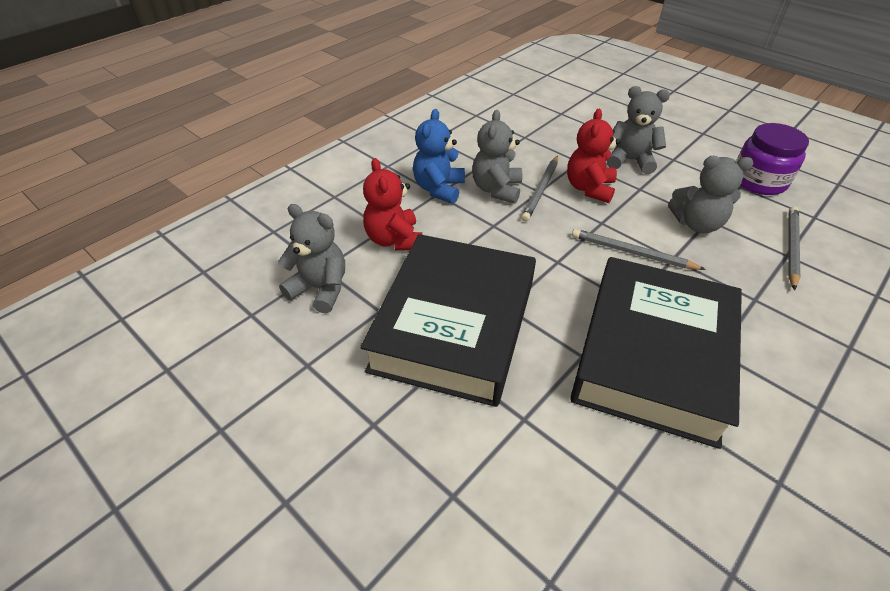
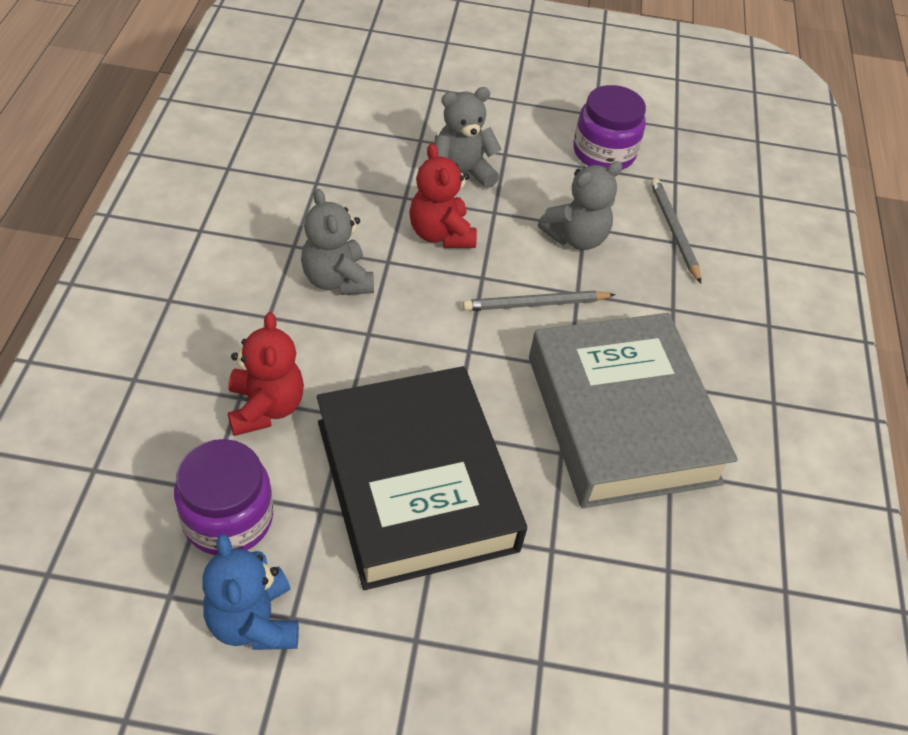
camera: 40 degrees left, 5 degrees up
(320, 289) = (228, 518): grey teddy bear -> purple jar
(394, 239) = (265, 407): red teddy bear -> red teddy bear turned 135 degrees counterclockwise
(439, 189) = (265, 308): blue teddy bear -> blue teddy bear (254, 621)
(541, 190) = (389, 258): grey pencil -> none
(652, 355) = (621, 419): black book -> grey book

